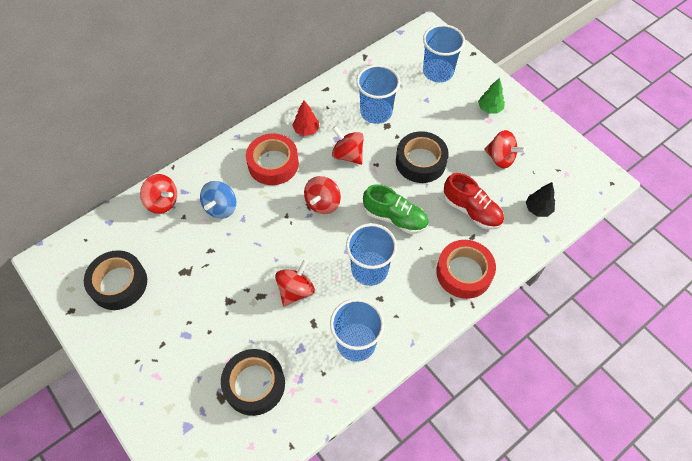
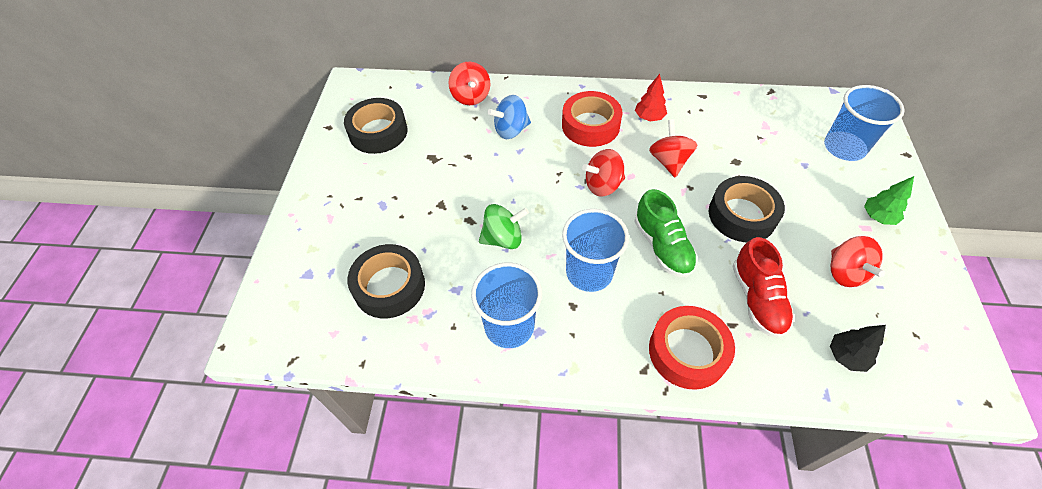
camera: 45 degrees right, 5 degrees down
(296, 290) = (503, 238): red spinning top -> green spinning top
(376, 112) = (736, 143): blue cup -> none

